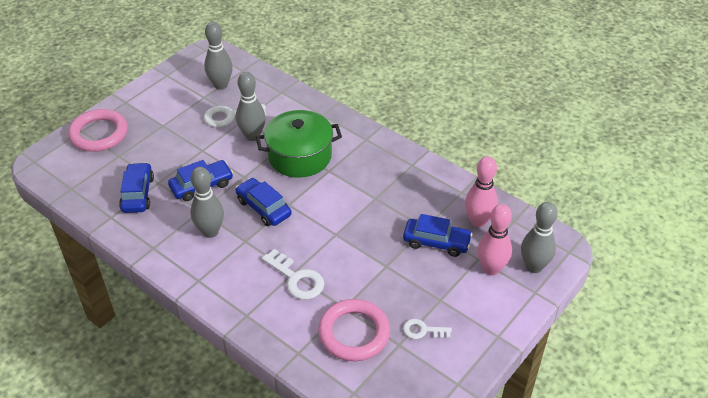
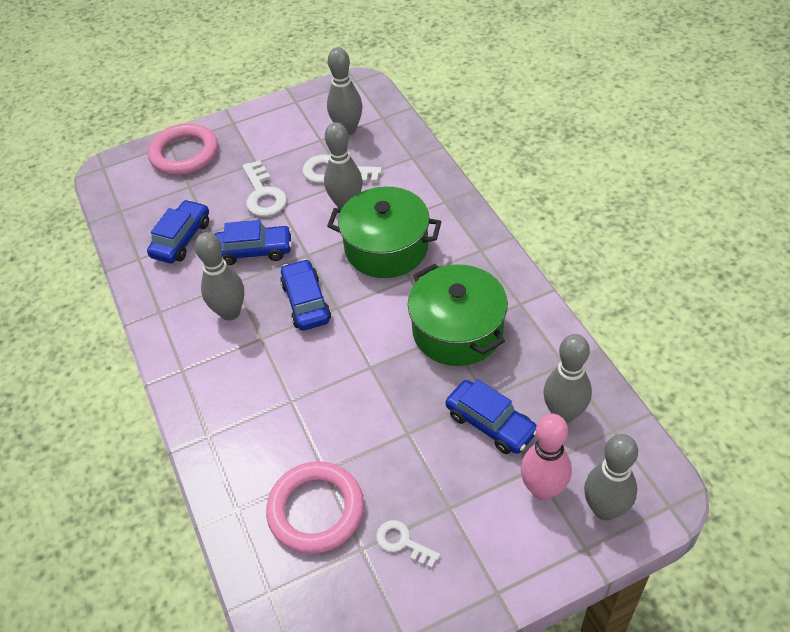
camera: 30 degrees right, 5 degrees up
(297, 279) = (291, 409): white key -> white key (263, 195)
(381, 193) = (457, 330): none -> green pot
(478, 221) = (564, 413): pink bowling pin -> grey bowling pin

